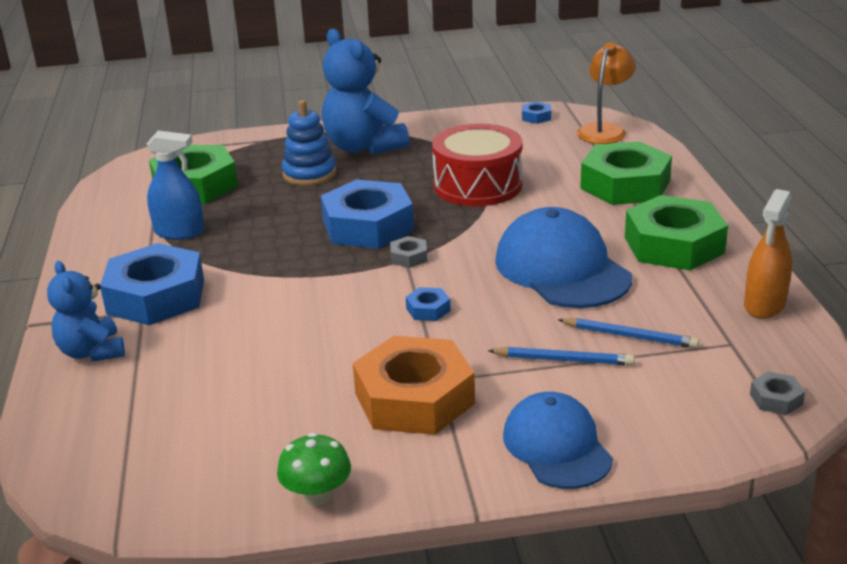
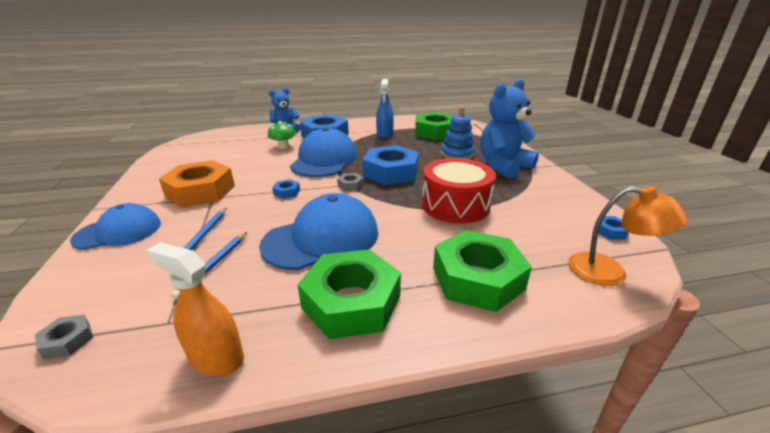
camera: 85 degrees right, 0 degrees up
(298, 286) = (324, 160): none -> blue cap
(317, 495) = (147, 174): green mushroom -> green mushroom (283, 147)

